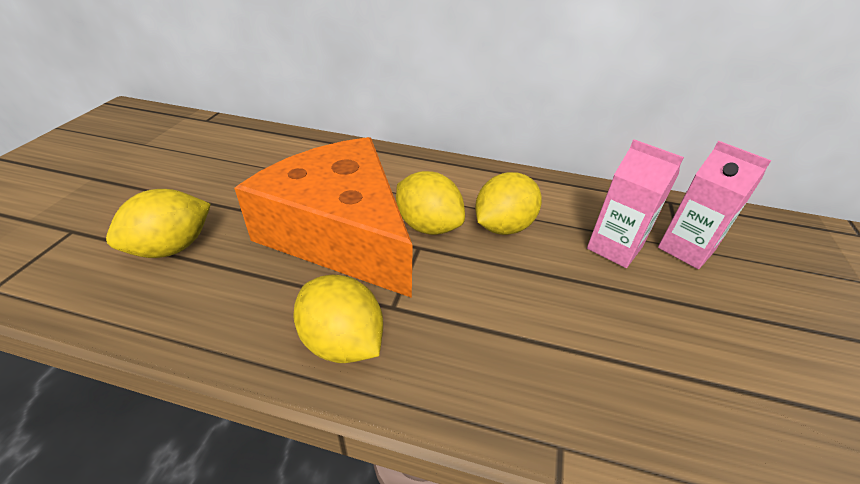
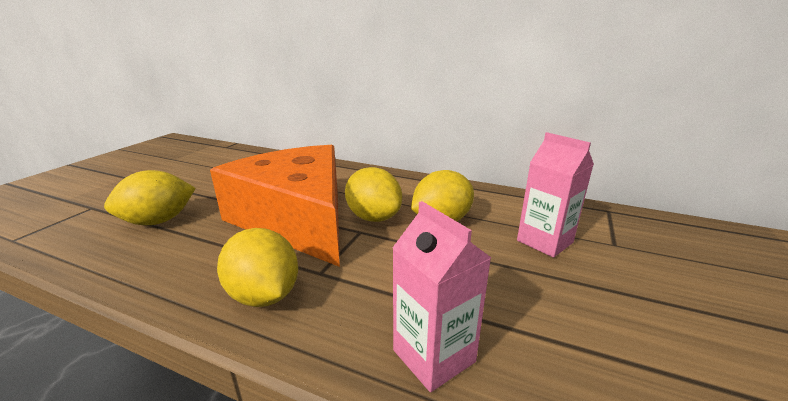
camera: 10 degrees right, 15 degrees down
(686, 249) = (619, 246): pink carton -> pink carton (433, 356)

